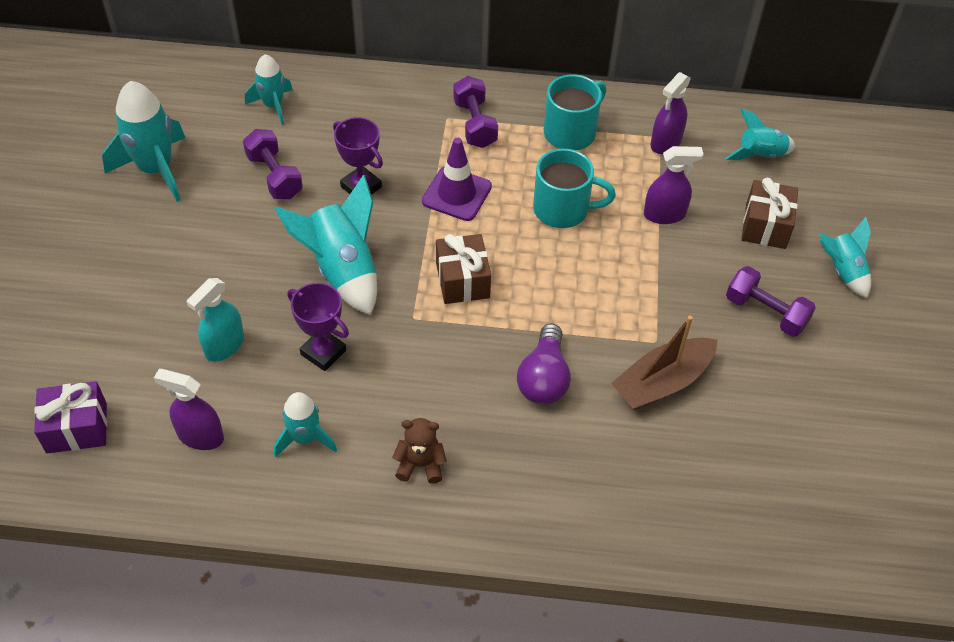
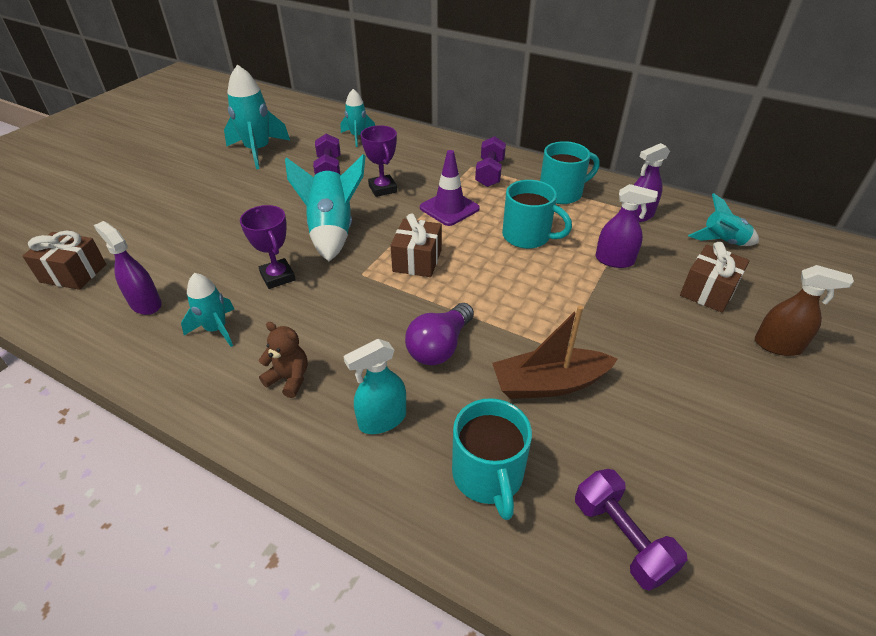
camera: 25 degrees right, 10 degrees down
(76, 428) = (73, 273): purple gift -> brown gift
(224, 346) = (213, 253): turquoise spray bottle -> turquoise spray bottle (382, 419)
(651, 489) = (488, 476): none -> turquoise mug
(765, 312) = (682, 357): purple dumbbell -> purple dumbbell (621, 538)
(842, 271) = (778, 345): turquoise rocket -> brown spray bottle

